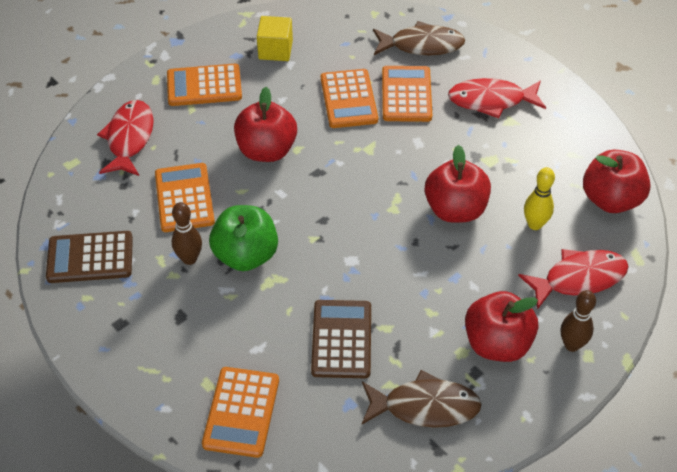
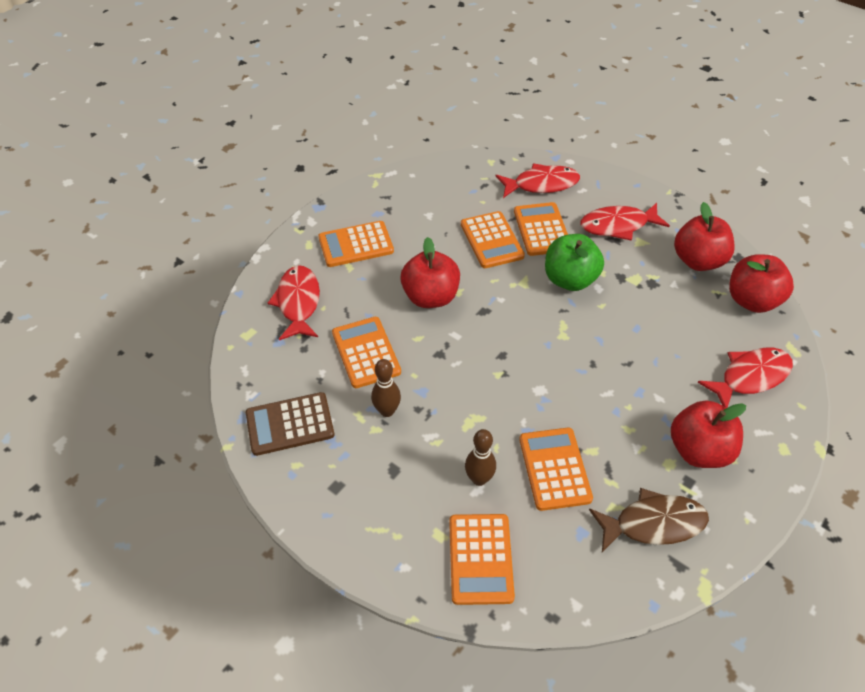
camera: 10 degrees left, 0 degrees up
(246, 255) = (440, 400): green apple -> green apple (570, 279)
(275, 50) = (412, 204): yellow cube -> none
(341, 339) = (554, 469): brown calculator -> orange calculator
(422, 45) = (541, 184): brown fish -> red fish
(455, 209) = (619, 328): red apple -> red apple (698, 261)
(535, 224) = (694, 332): yellow bowling pin -> none
(572, 345) = (766, 441): brown bowling pin -> brown bowling pin (479, 479)

